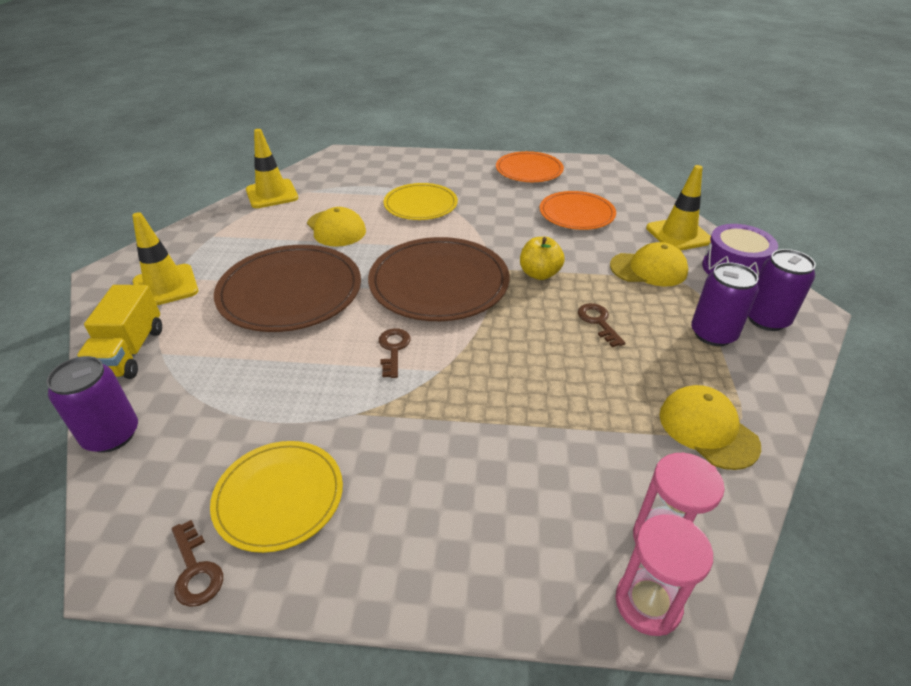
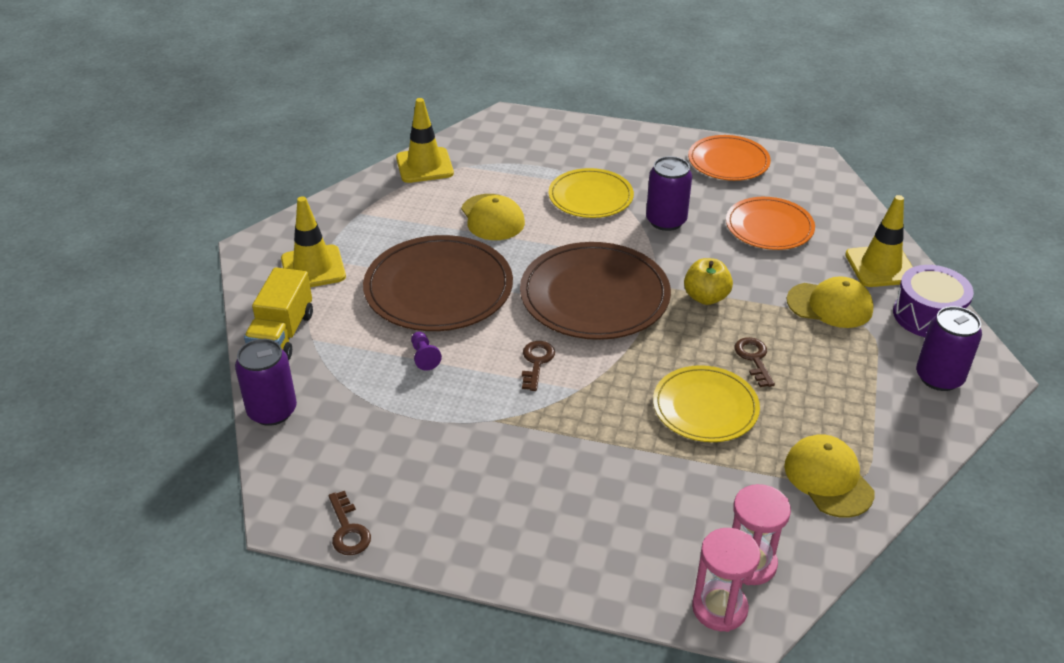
camera: 10 degrees right, 0 degrees up
(279, 357) = (424, 357): none -> purple pawn
(279, 497) = (418, 483): yellow plate -> yellow plate (705, 407)
(713, 334) = (873, 386): purple can -> purple can (666, 221)

